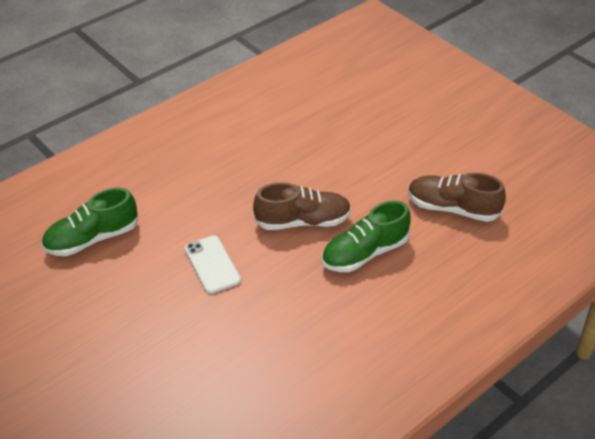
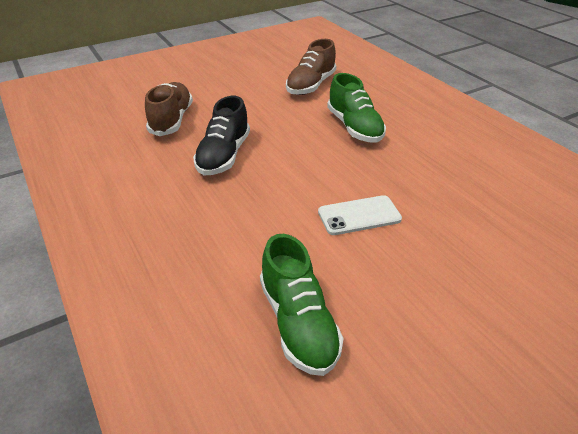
camera: 80 degrees left, 5 degrees down
(285, 165) = (224, 156): none -> black shoe
(303, 221) = (308, 154): brown shoe -> brown shoe (171, 120)

